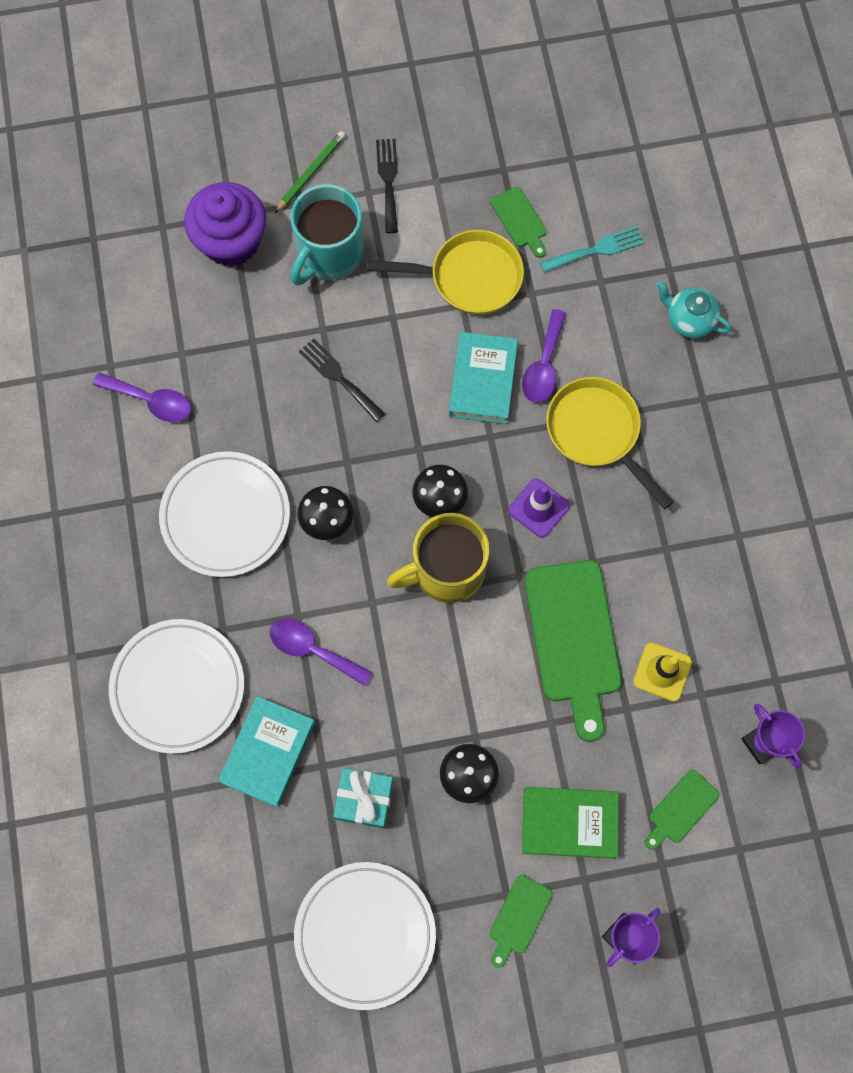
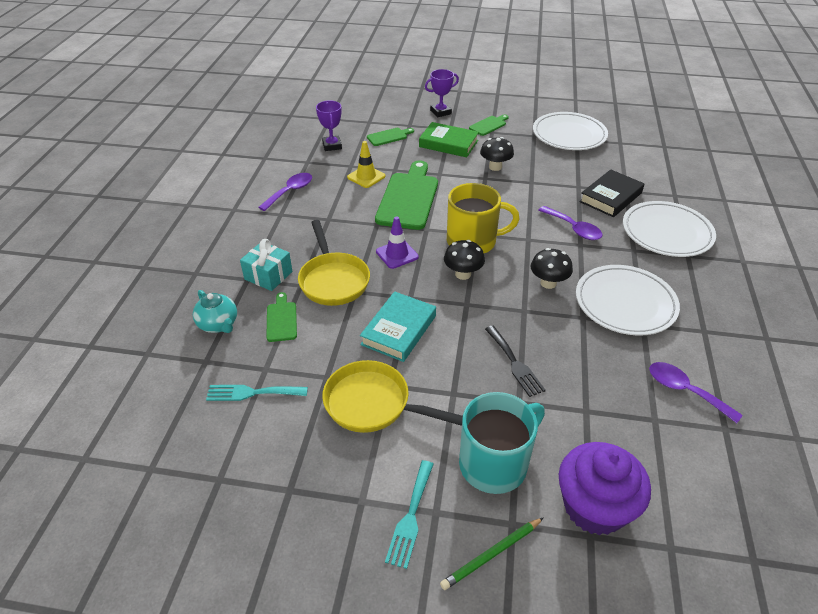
camera: 160 degrees left, 30 degrees down
(268, 752) = (610, 197): turquoise book -> black book
(364, 799) = (557, 171): turquoise gift -> turquoise gift (268, 275)
(388, 181) = (410, 517): black fork -> turquoise fork
(520, 220) = (302, 437): green cutting board -> green cutting board (281, 319)
(543, 366) = (347, 327): purple spoon -> purple spoon (290, 191)

